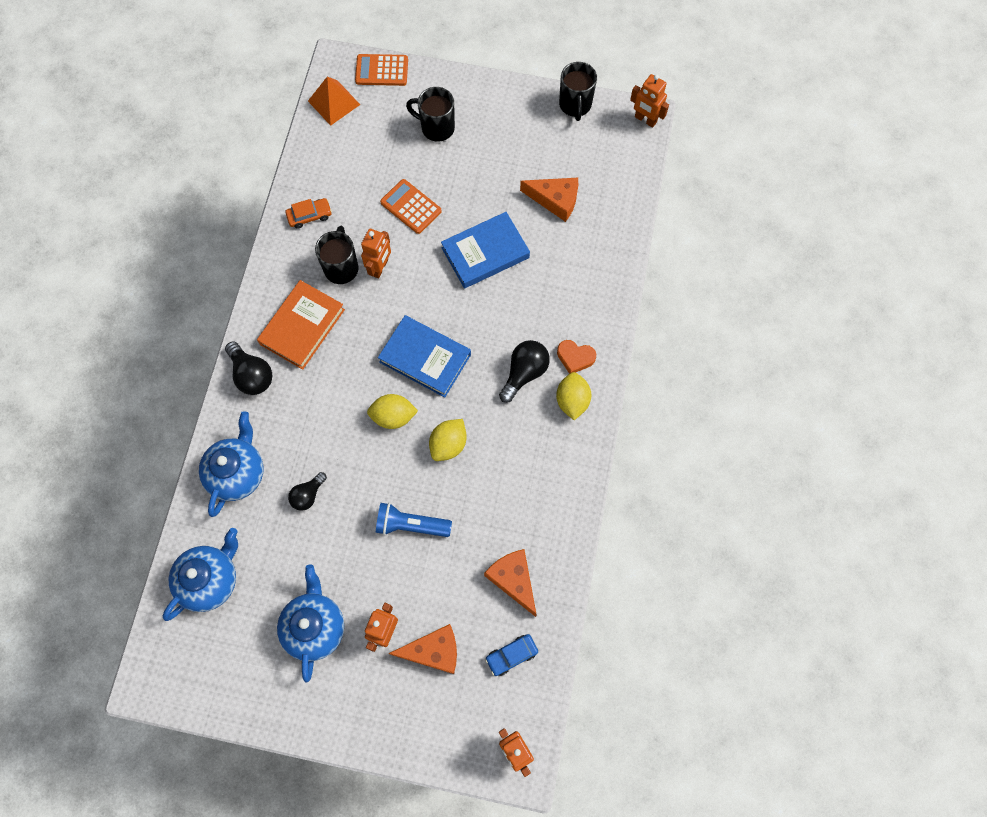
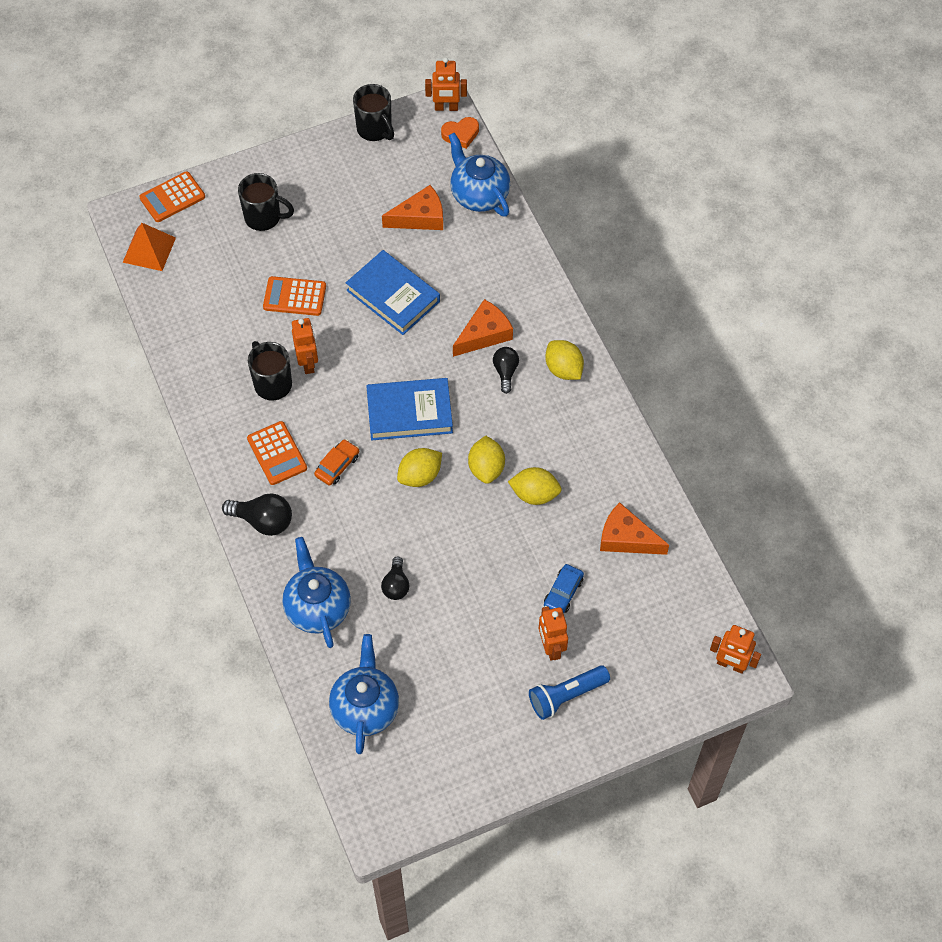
camera: 35 degrees left, 10 degrees down
(302, 327) = (277, 453): orange book -> orange calculator
(309, 216) = (206, 358): orange car -> orange car (337, 466)
(315, 626) = (488, 683): blue teapot -> blue teapot (478, 195)
(411, 525) = (506, 551): blue flashlight -> blue flashlight (566, 696)
(433, 651) = (604, 635): orange cheese -> orange cheese (484, 334)
(436, 128) = (264, 217): black mug -> black mug turned 150 degrees counterclockwise
(469, 492) = (534, 494): none -> yellow lemon
(485, 253) = (393, 296): blue book -> blue book turned 75 degrees counterclockwise
(511, 655) = (671, 596): blue car -> blue car (563, 592)
(524, 373) = (505, 372): black light bulb -> black light bulb, size x0.66
(575, 357) = (539, 334): orange heart -> orange heart (461, 134)

